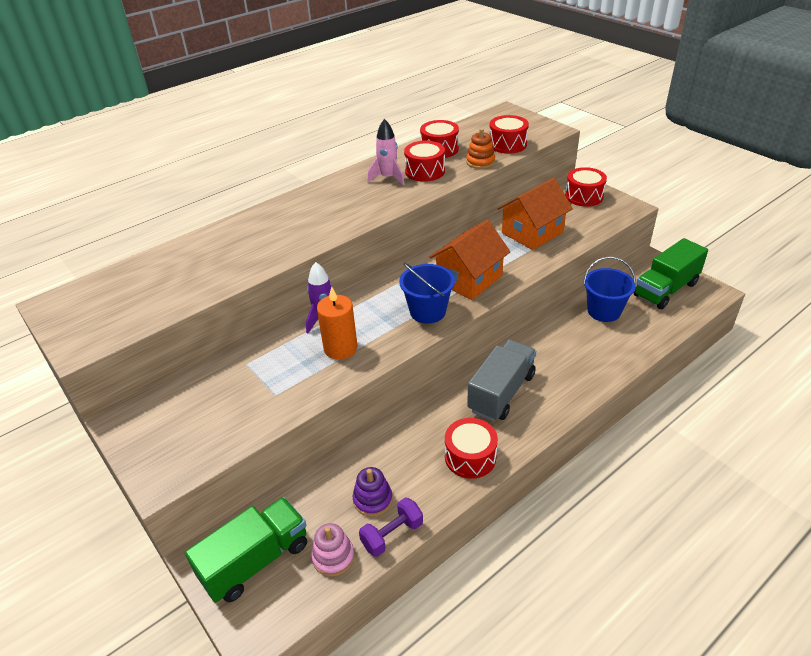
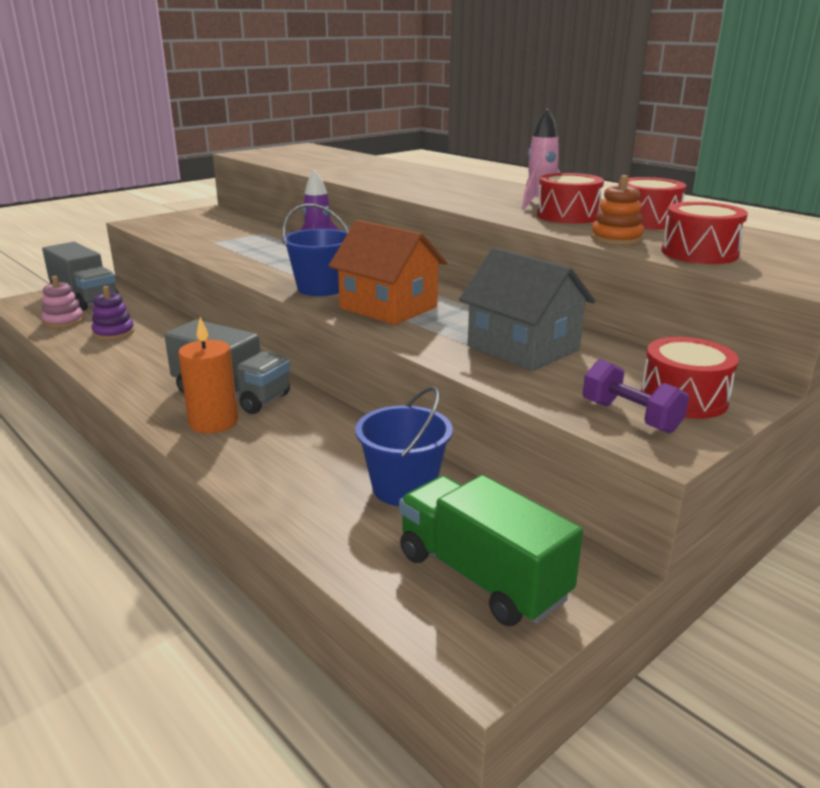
camera: 85 degrees right, 15 degrees down
(255, 561) = (85, 298): green truck -> grey truck
(340, 348) = (268, 258): orange candle -> orange candle (213, 422)
(392, 535) = (66, 341): purple dumbbell -> purple dumbbell (630, 417)
(470, 457) = (136, 374): red drum -> none
(532, 232) = (523, 348): orange house -> grey house

